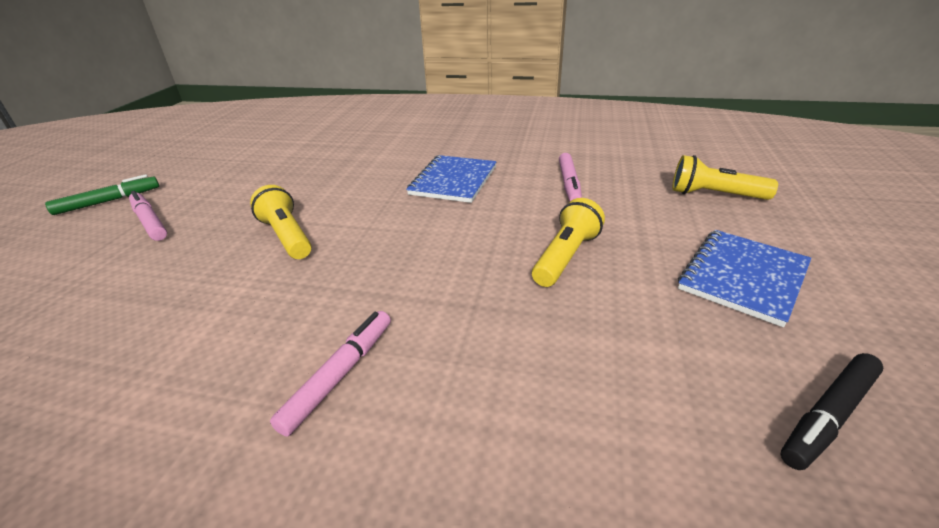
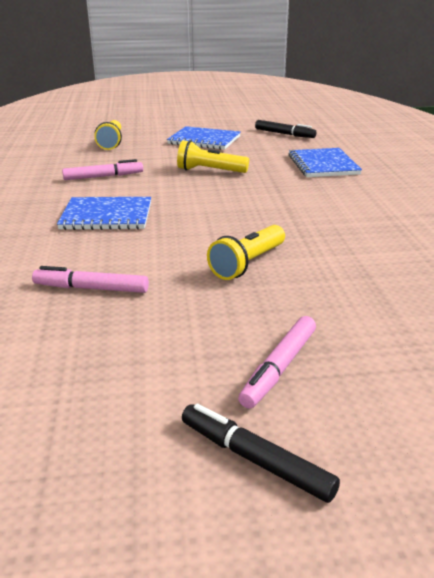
camera: 110 degrees left, 5 degrees down
(108, 201) = (255, 459): green marker -> black marker
(340, 375) = (358, 205): pink marker -> pink marker (91, 288)
(559, 404) = (323, 165): none -> blue notebook

